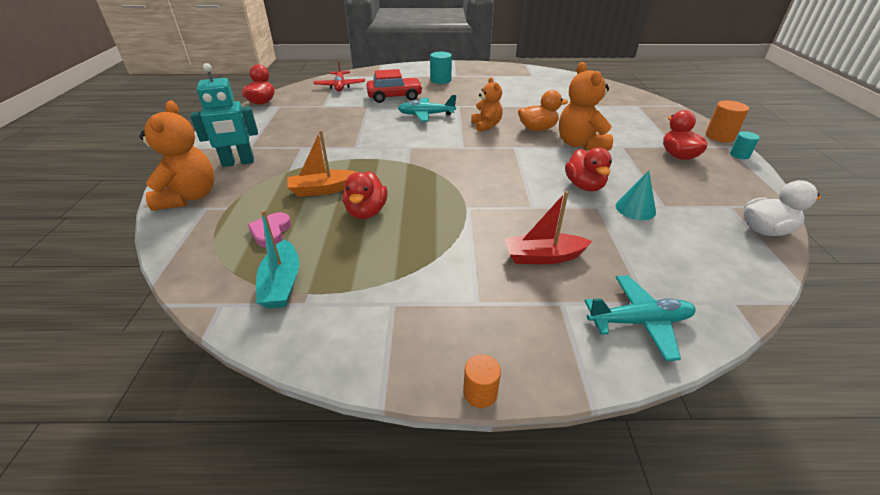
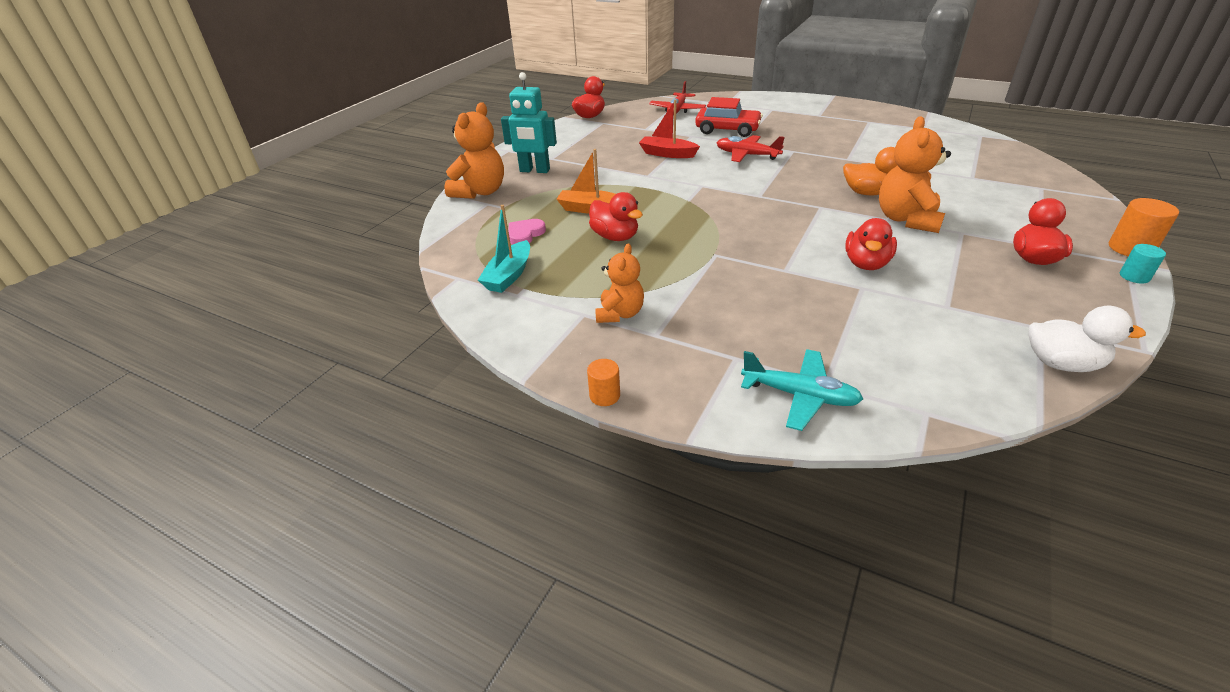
camera: 30 degrees right, 0 degrees up
(366, 212) = (615, 237): red duck -> red duck turned 75 degrees counterclockwise
(426, 115) = (747, 155): turquoise plane -> red plane
(441, 80) = (796, 118): turquoise cylinder -> none
(486, 125) = (807, 178): orange teddy bear -> orange teddy bear (620, 314)
(543, 256) = (753, 316): red boat -> red boat (667, 154)
(635, 209) = (906, 300): turquoise cone -> none

